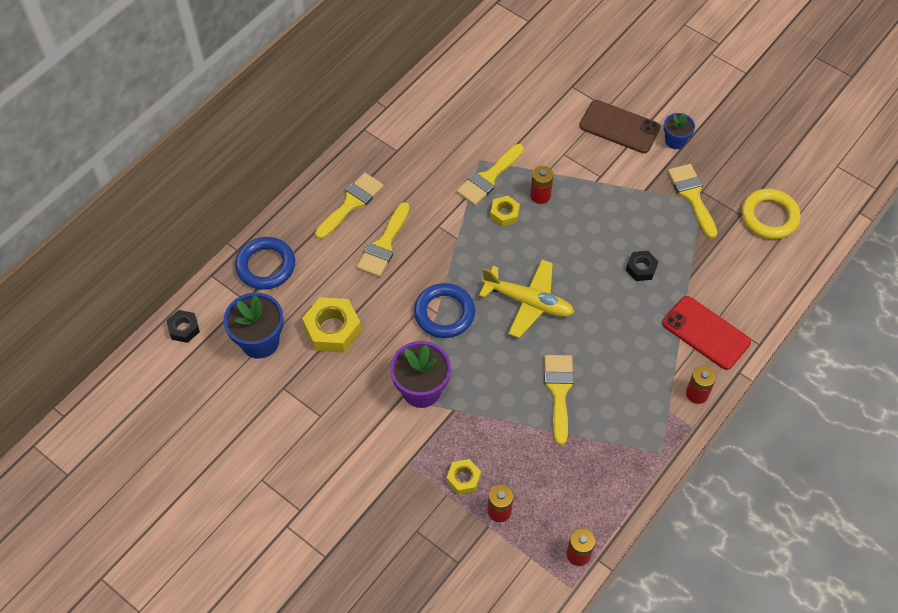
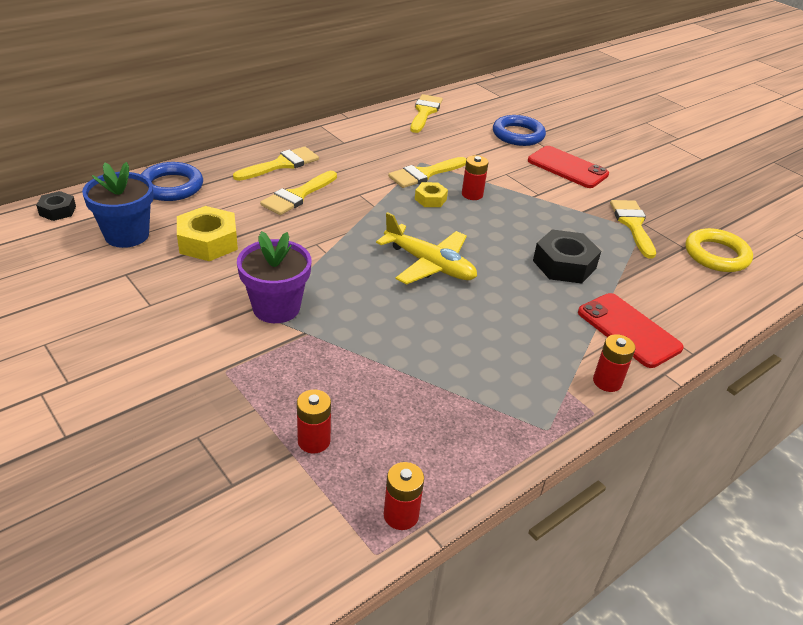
camera: 10 degrees right, 20 degrees down
(444, 313) = (334, 254): blue ring -> blue ring (518, 135)
(463, 479) = (284, 398): yellow nut -> none
(559, 392) = (436, 343): yellow brush -> yellow brush (424, 112)
(619, 127) = (567, 167): brown phone -> red phone
(641, 268) = (564, 264): black nut -> black nut, size x1.76
(675, 141) = (622, 186): blue flower pot -> none

